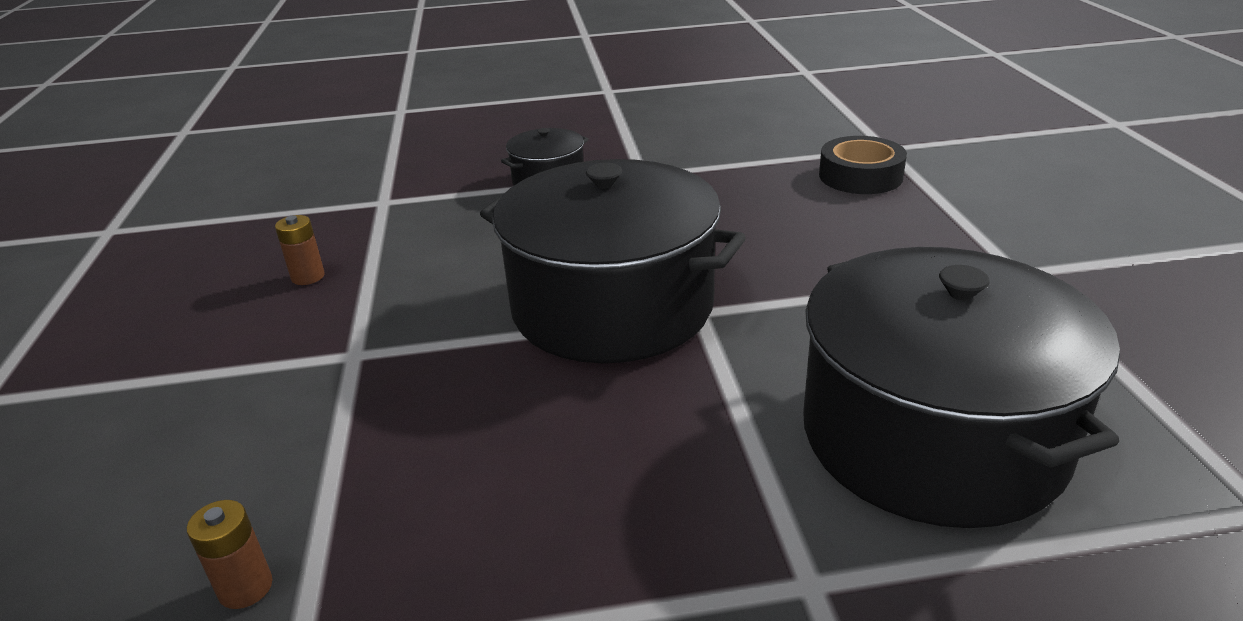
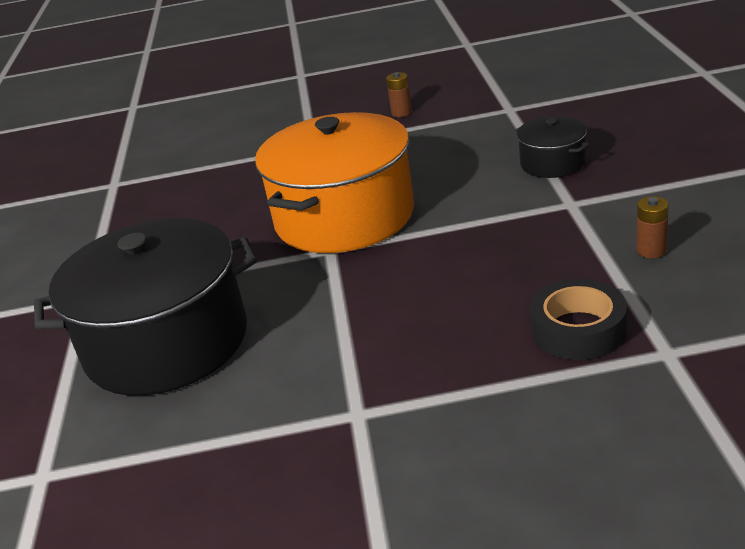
camera: 95 degrees right, 0 degrees up
(245, 588) = (156, 165): brown battery -> brown battery (651, 250)
(612, 306) = (344, 217): black pot -> orange pot

